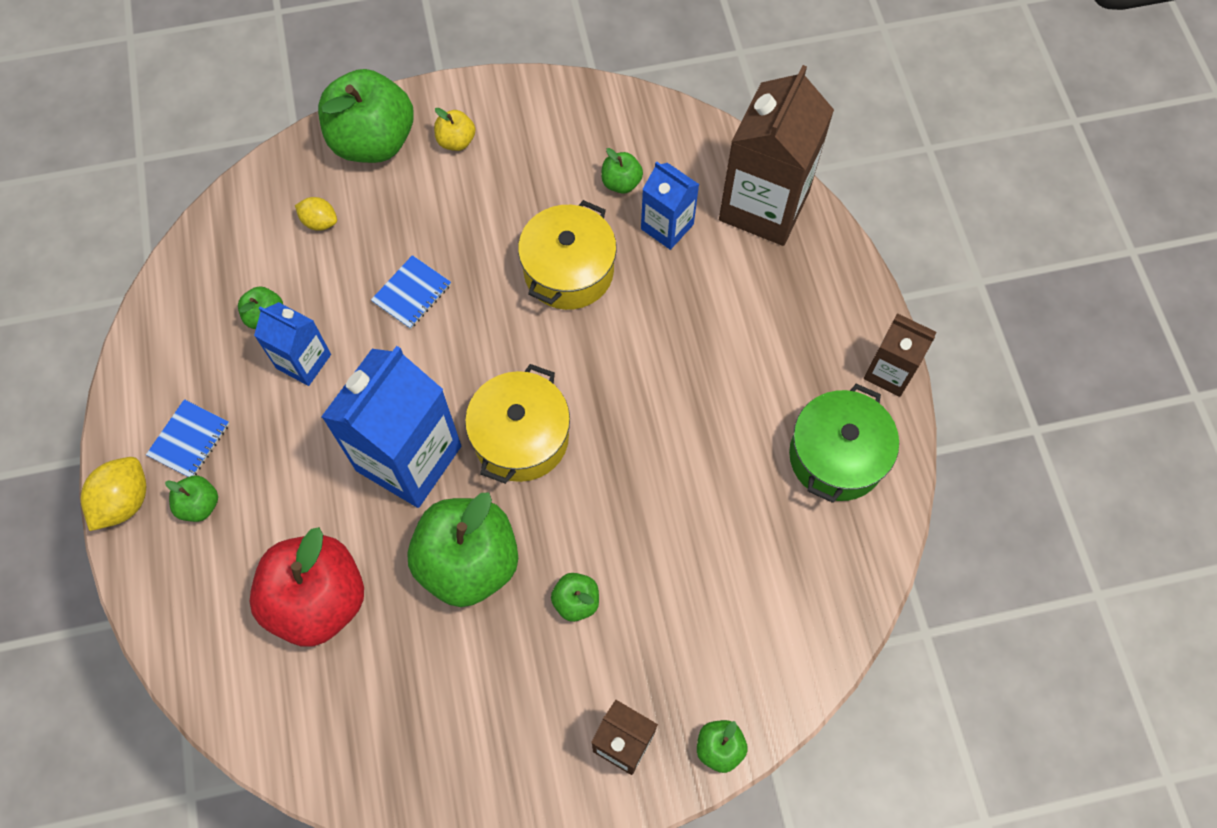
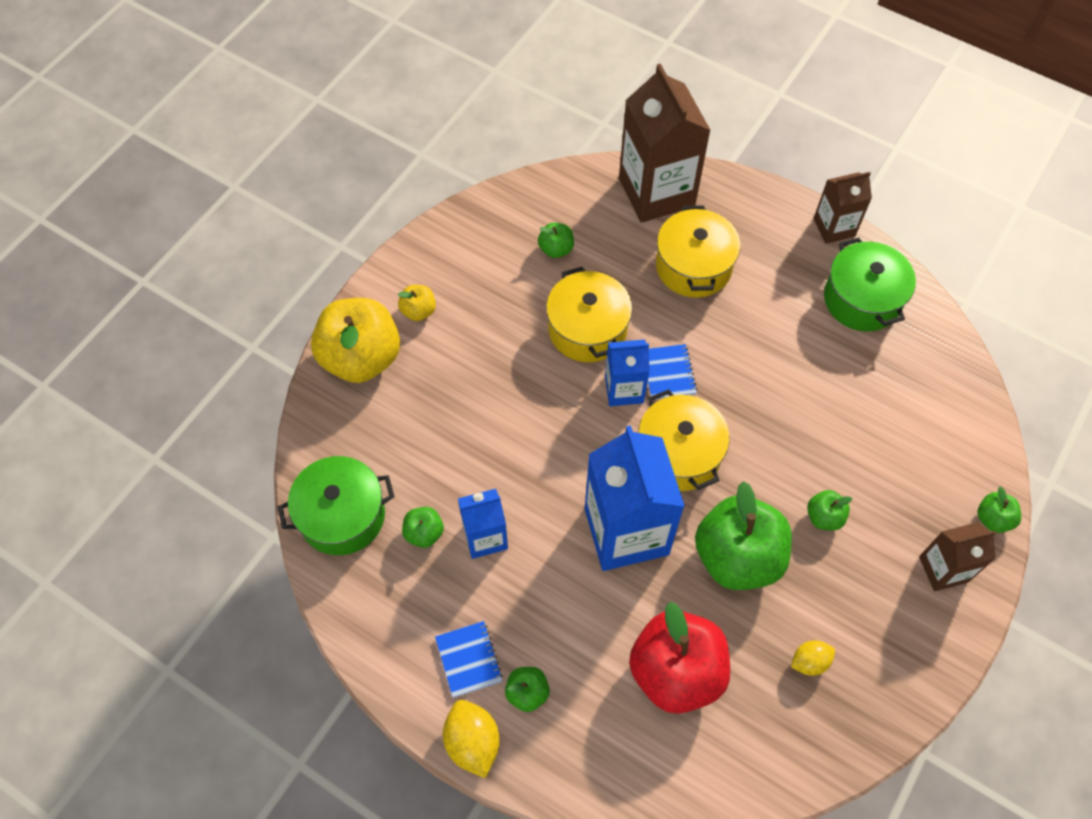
camera: 45 degrees left, 5 degrees down
(226, 250) = (342, 516): none -> green pot
(320, 222) = (387, 440): yellow lemon -> yellow lemon (809, 662)
(373, 141) = (361, 358): green apple -> yellow apple
(412, 293) = (505, 430): blue notebook -> blue notebook (668, 373)
(667, 226) = (615, 252): blue carton -> blue carton (624, 389)
(719, 296) = (693, 266): none -> yellow pot

